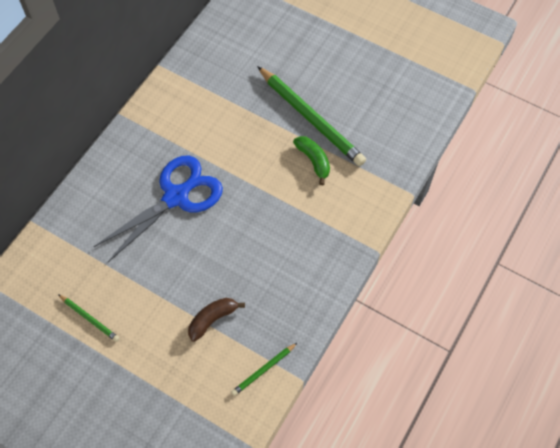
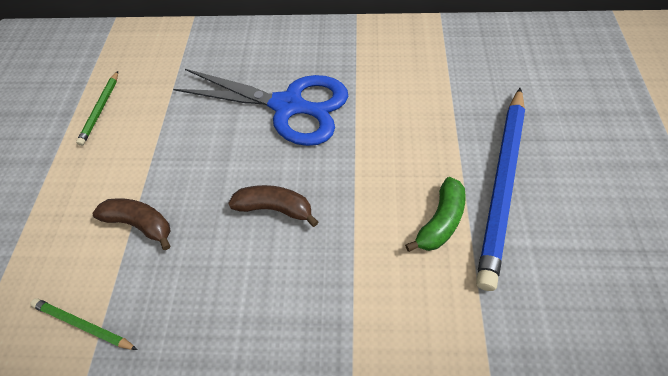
camera: 65 degrees right, 5 degrees down
(251, 239) = (275, 208): none -> brown banana
(311, 118) = (502, 184): green pencil -> blue pencil

